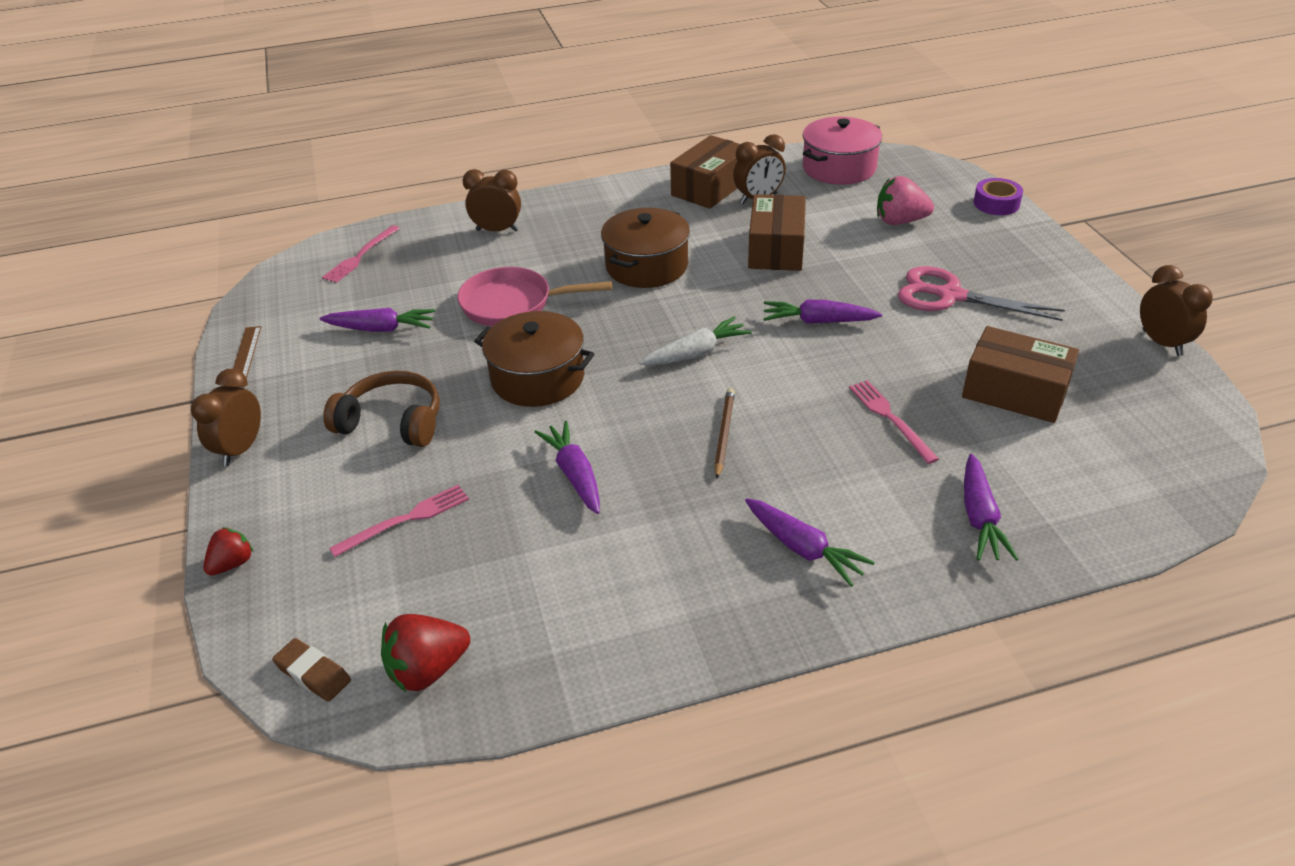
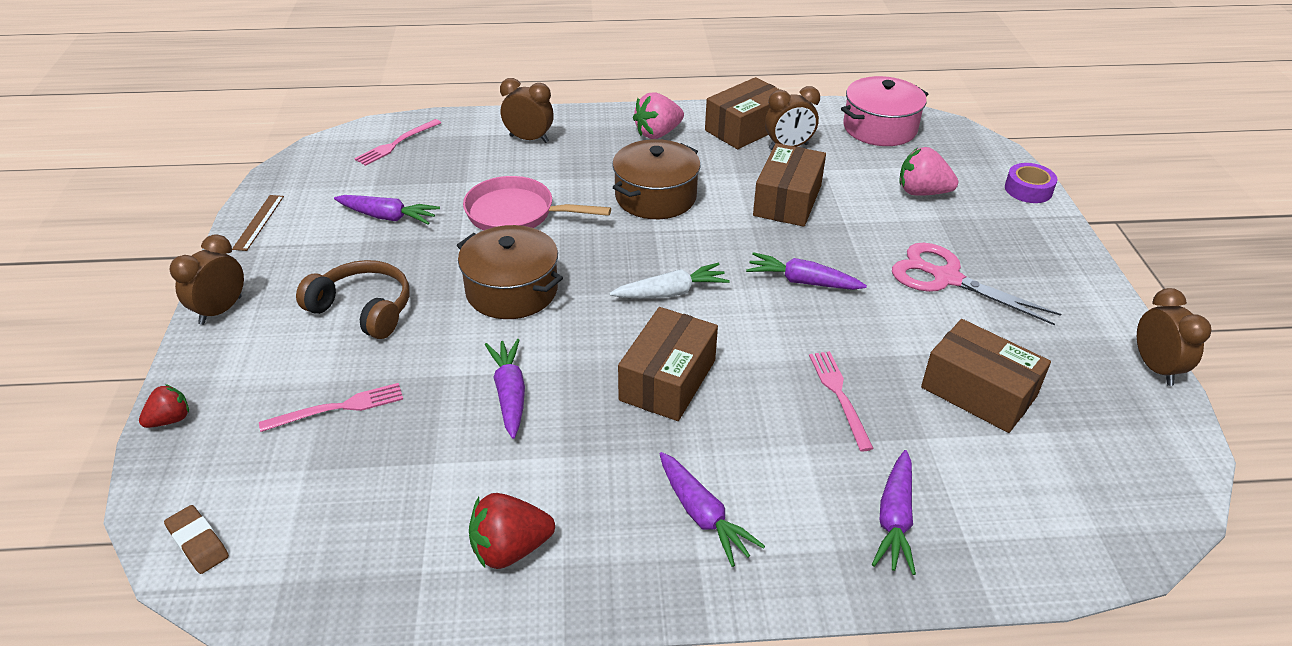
camera: 10 degrees right, 0 degrees up
(427, 670) = (301, 562): red strawberry -> red strawberry (510, 549)
(625, 205) = (657, 133): none -> pink strawberry
(724, 434) = (667, 380): brown pencil -> brown box

